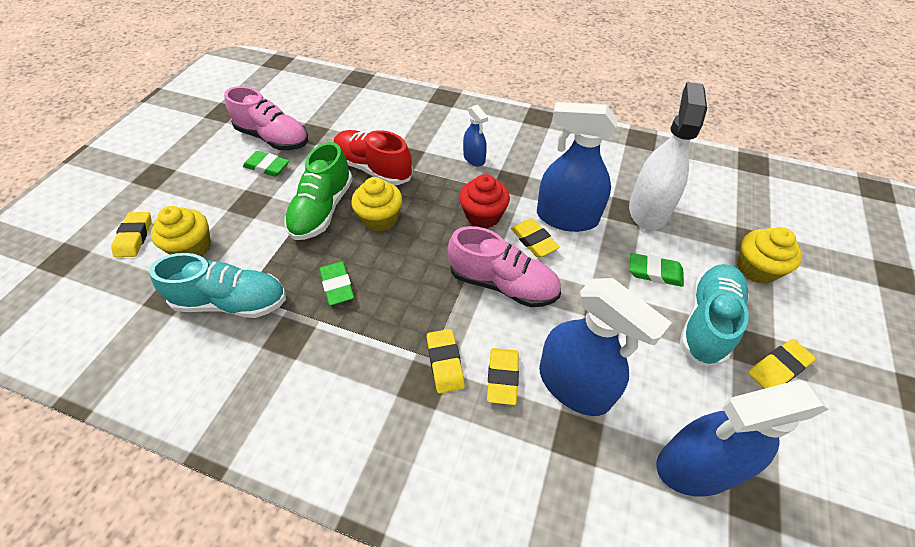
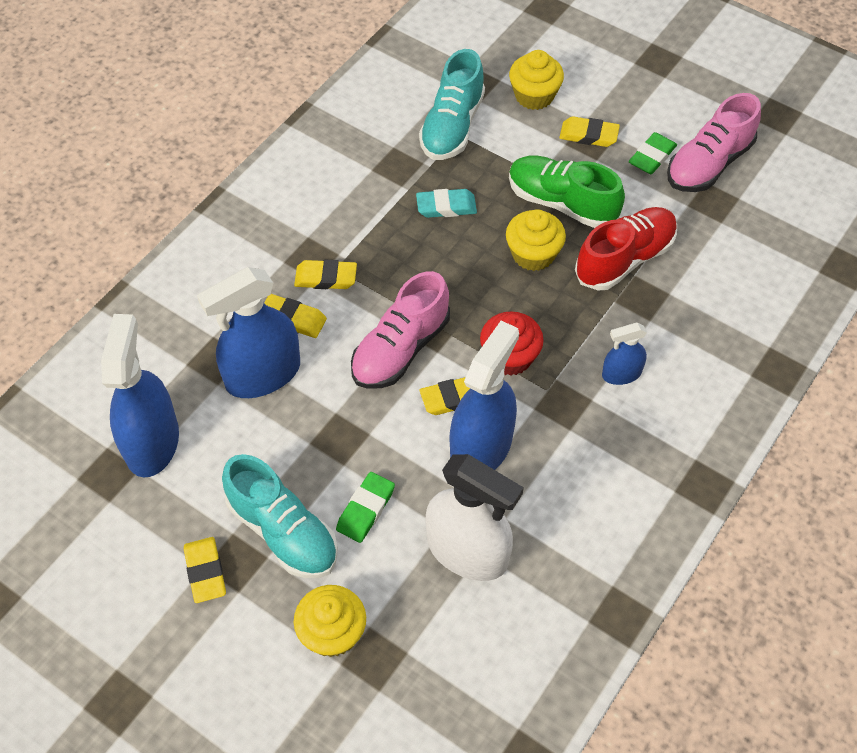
camera: 105 degrees right, 5 degrees up
(134, 237) = (562, 53): yellow eraser -> yellow eraser (588, 135)
(337, 285) = (446, 206): green eraser -> turquoise eraser

